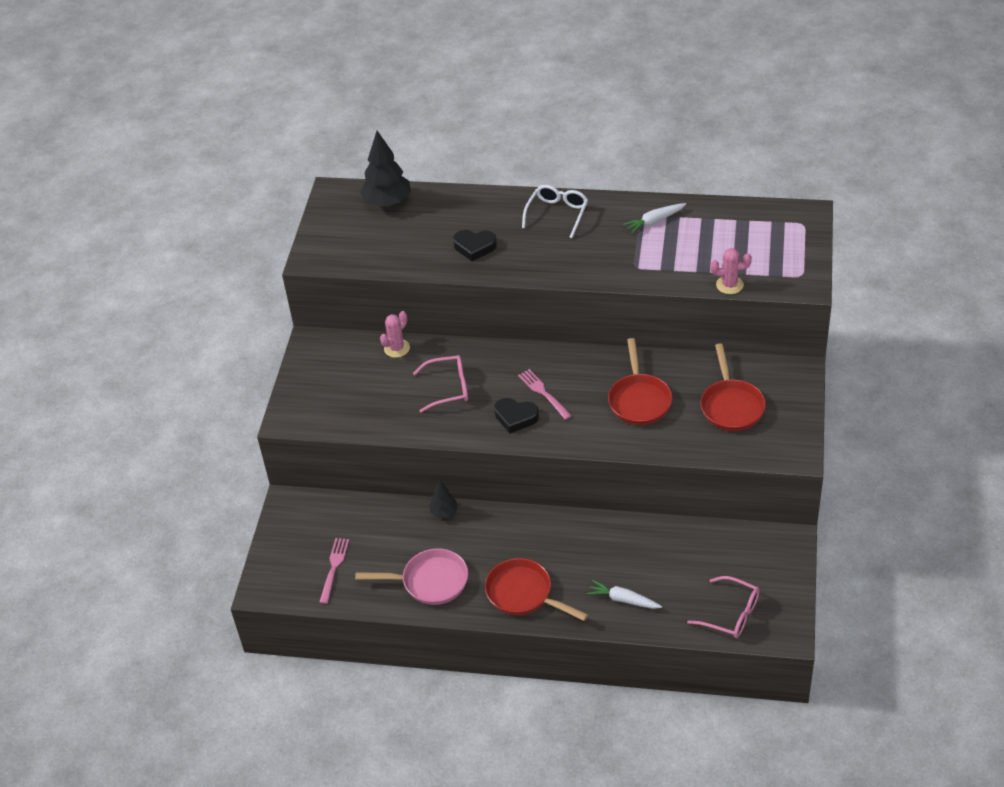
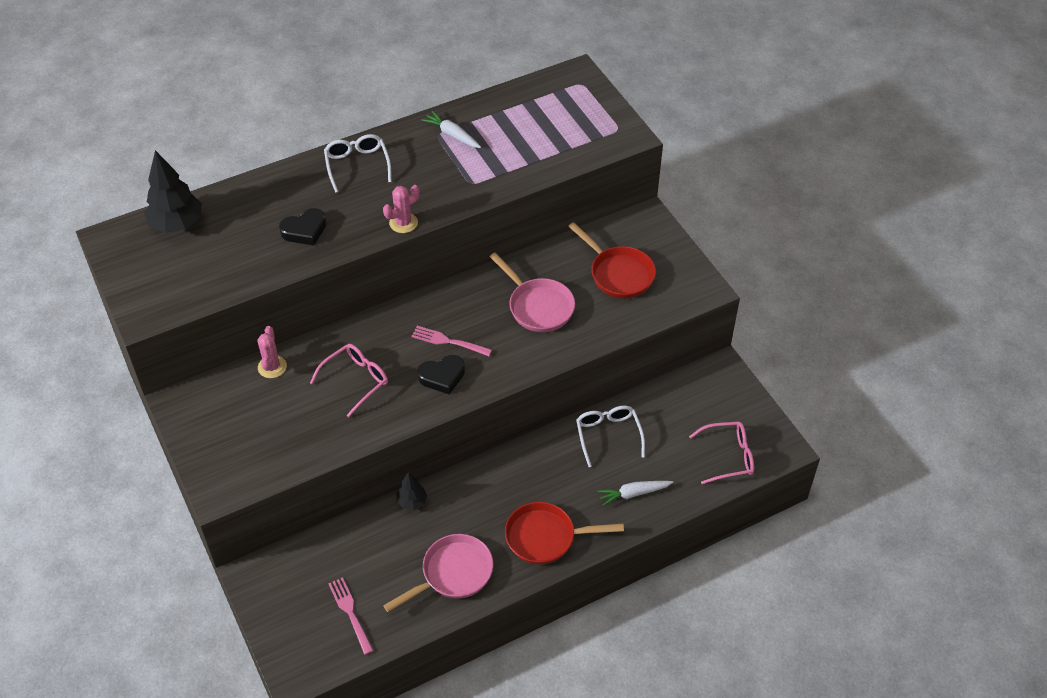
camera: 40 degrees left, 5 degrees up
(639, 400) = (538, 306): red pan -> pink pan
(642, 543) = (608, 435): none -> white glasses
(654, 221) = (452, 135): white carrot -> white carrot turned 105 degrees clockwise
(729, 285) = (566, 163): pink cactus -> pink cactus (403, 223)

